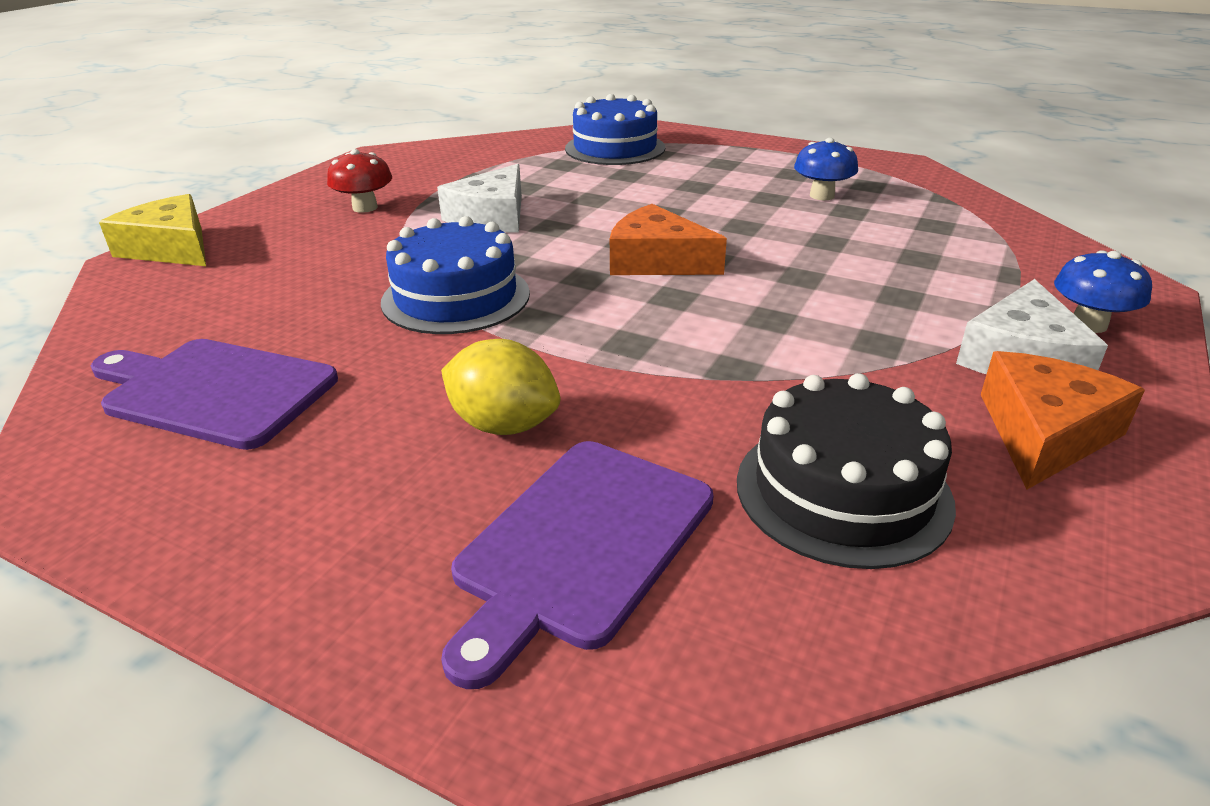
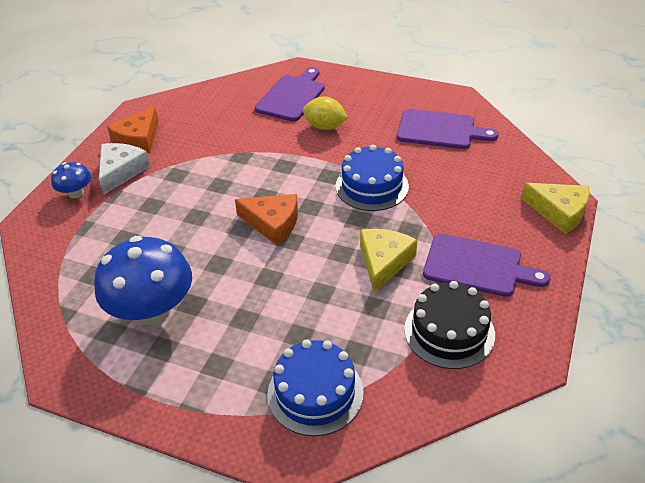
camera: 175 degrees right, 10 degrees up
(365, 207) = (477, 266): red mushroom -> purple cutting board
(492, 217) = (384, 262): white cheese -> yellow cheese
(822, 195) = (152, 310): blue mushroom -> blue mushroom, size x2.04
(843, 491) = (214, 115): black cake -> black cake (449, 331)

